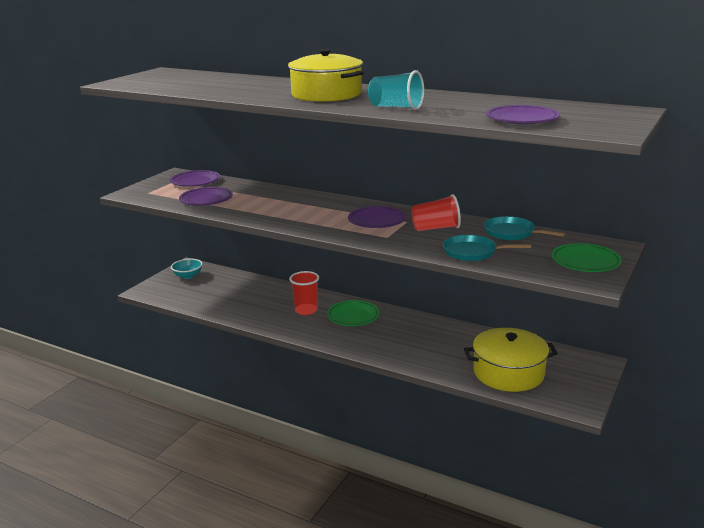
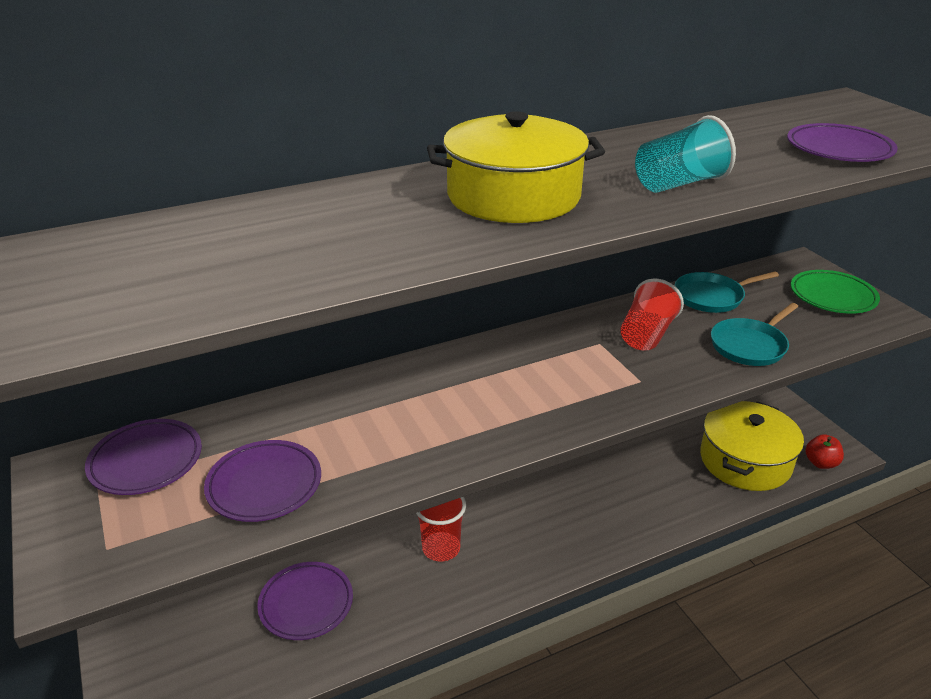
camera: 55 degrees left, 10 degrees up
(188, 276) = (156, 636): turquoise bowl -> none
(353, 316) = (505, 511): green plate -> none
(377, 221) = (572, 363): purple plate -> purple plate (306, 604)
(552, 401) = (820, 463): none -> red apple

